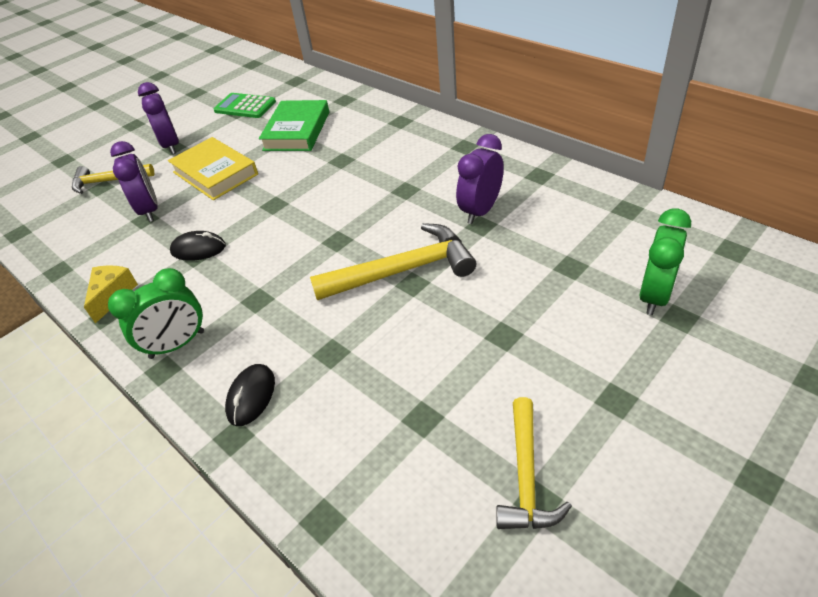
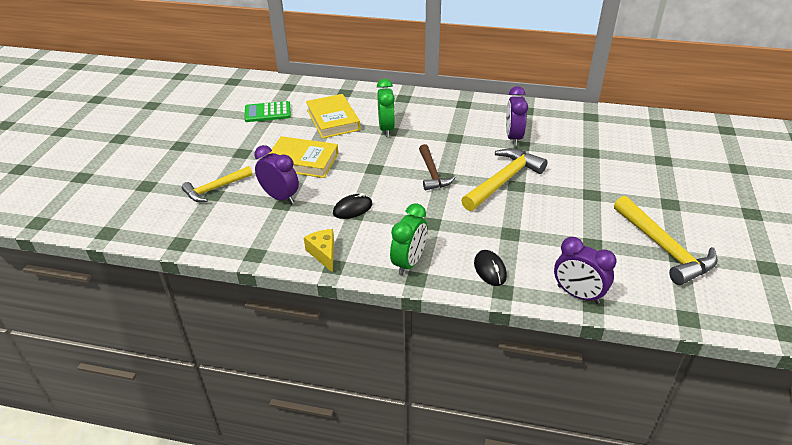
camera: 35 degrees left, 5 degrees down
(171, 146) = (238, 152): purple clock -> purple clock (578, 294)
(297, 131) = (333, 120): green book -> yellow book
(328, 232) = (432, 174): none -> brown hammer
(526, 476) = (664, 248): yellow hammer -> yellow hammer, size x1.54
(654, 296) = (643, 154): green clock -> green clock (386, 129)

